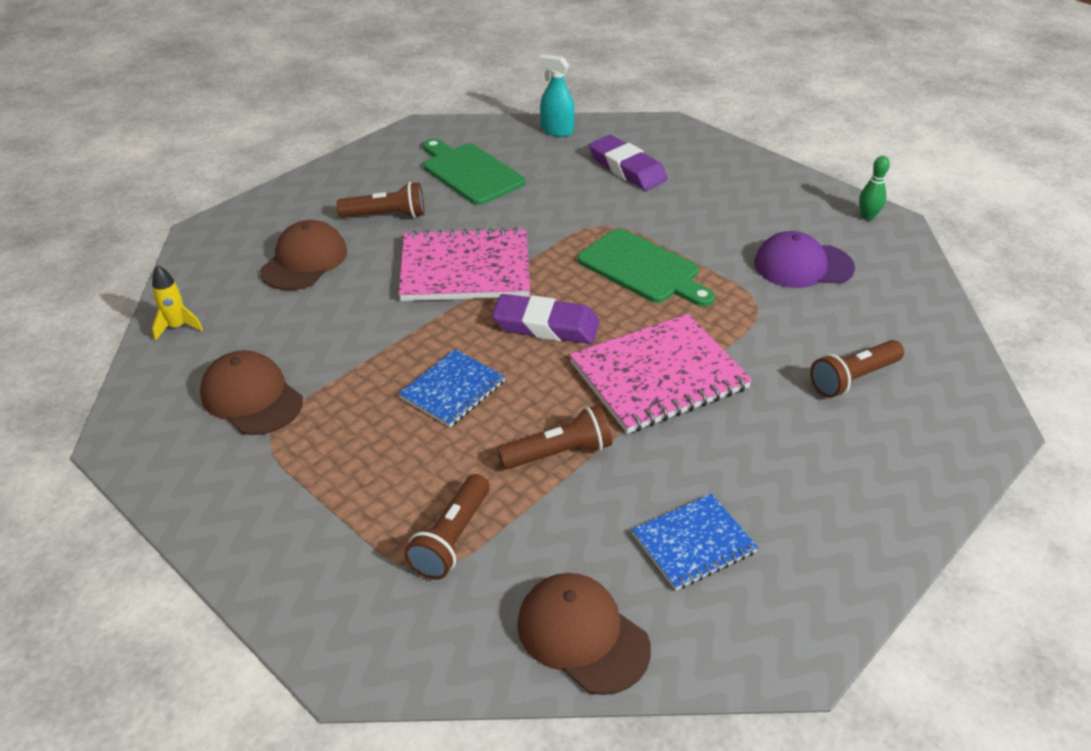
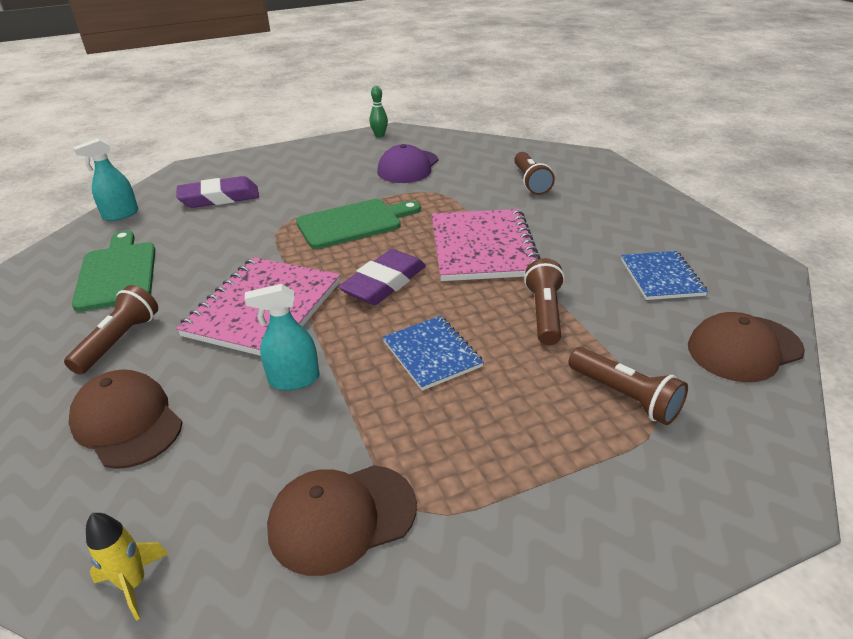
camera: 65 degrees left, 5 degrees down
(382, 321) = (294, 379): none -> turquoise spray bottle
(470, 172) = (118, 273): green cutting board -> green cutting board turned 90 degrees clockwise

